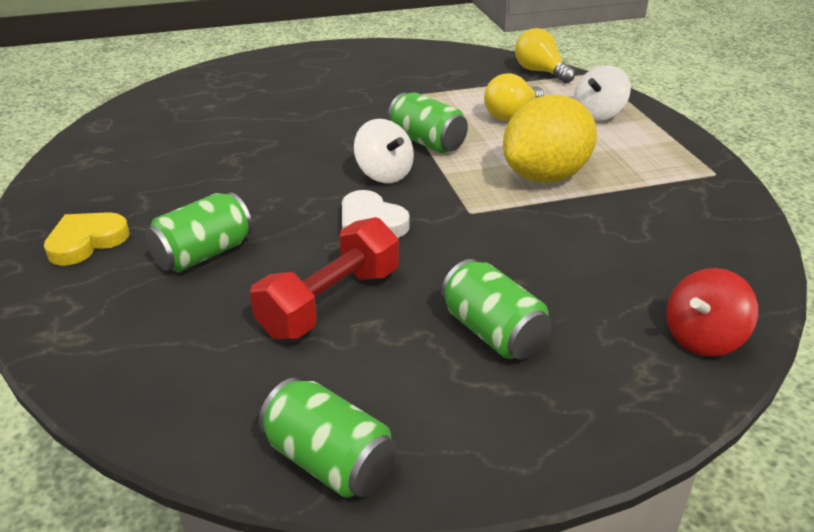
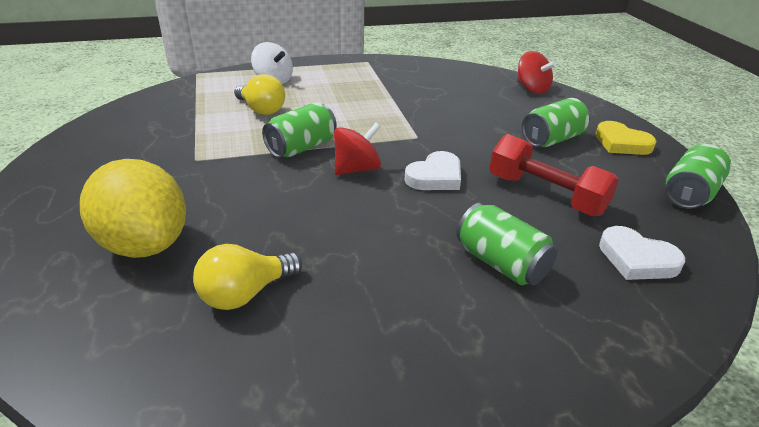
camera: 90 degrees left, 0 degrees up
(86, 242) = (499, 358): yellow heart -> yellow heart (621, 143)
(185, 355) = (637, 259): none -> white heart
(384, 174) = (357, 169): white spinning top -> red spinning top
(540, 72) = (179, 91): yellow light bulb -> yellow light bulb (245, 294)
(545, 176) = (366, 107): yellow lemon -> yellow lemon (145, 244)

